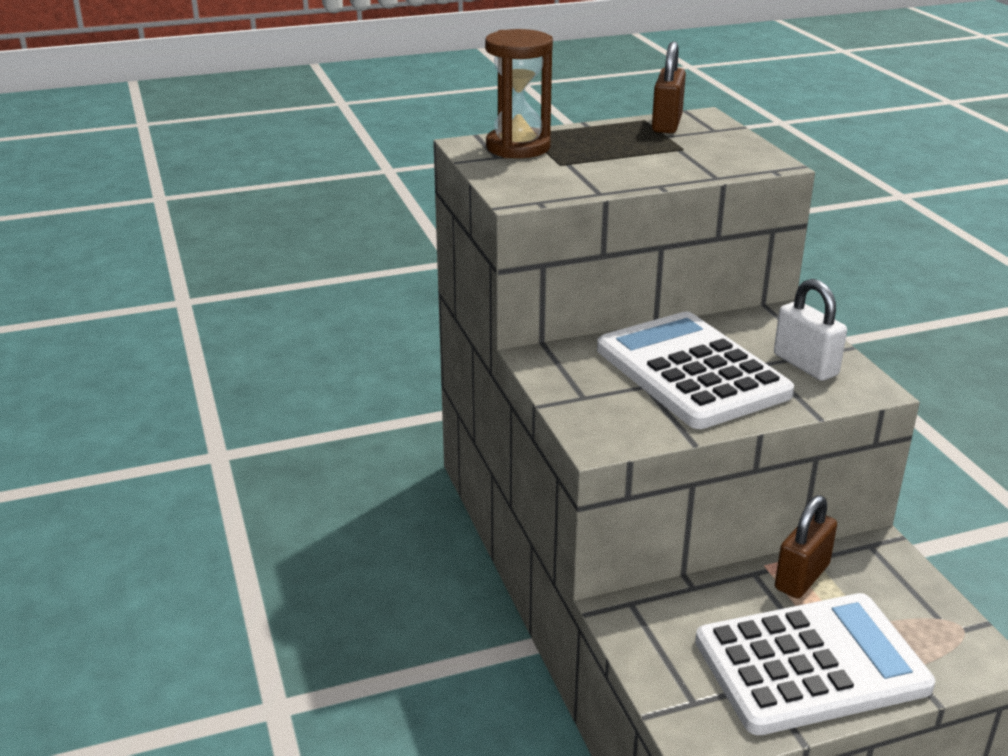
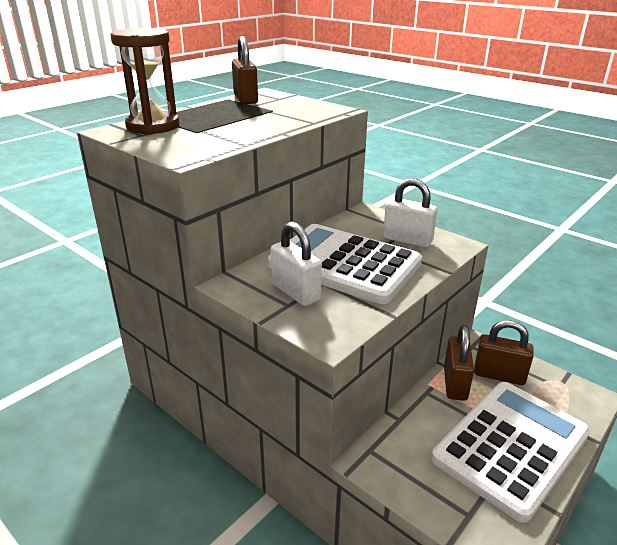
camera: 30 degrees left, 0 degrees up
(603, 386) = (295, 292): none -> white padlock
(874, 589) = (499, 375): none -> brown padlock

